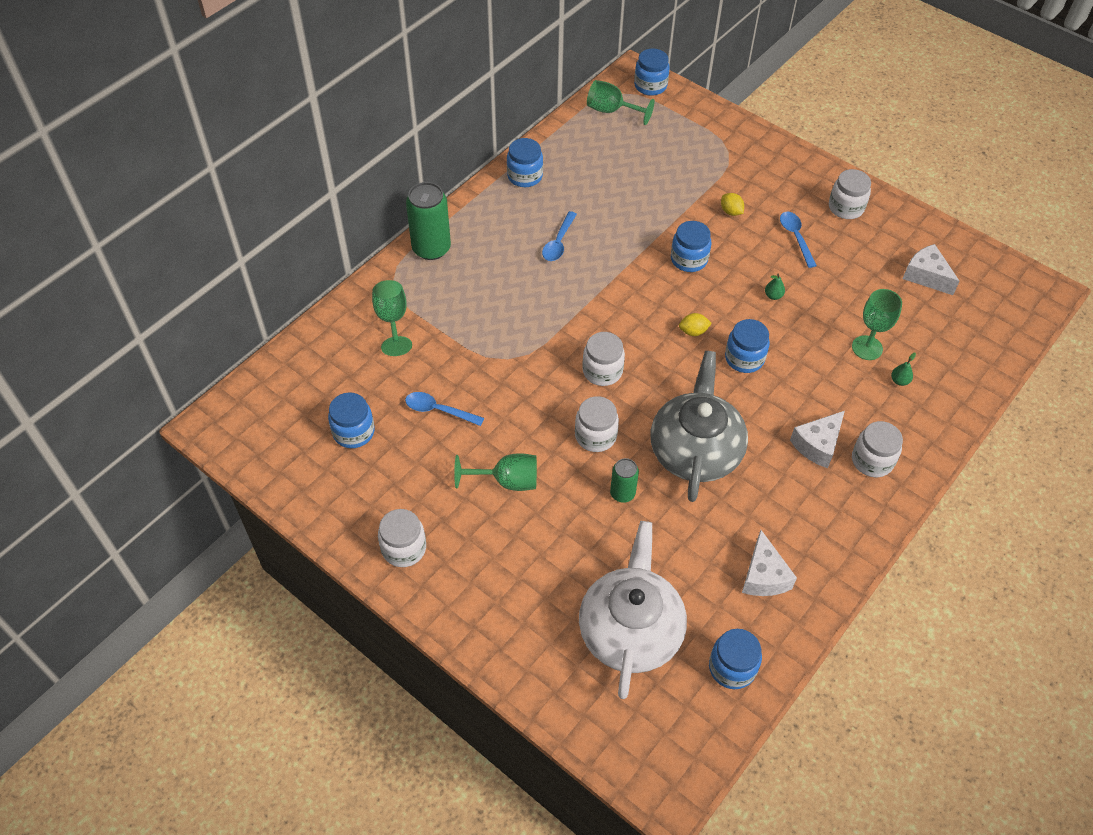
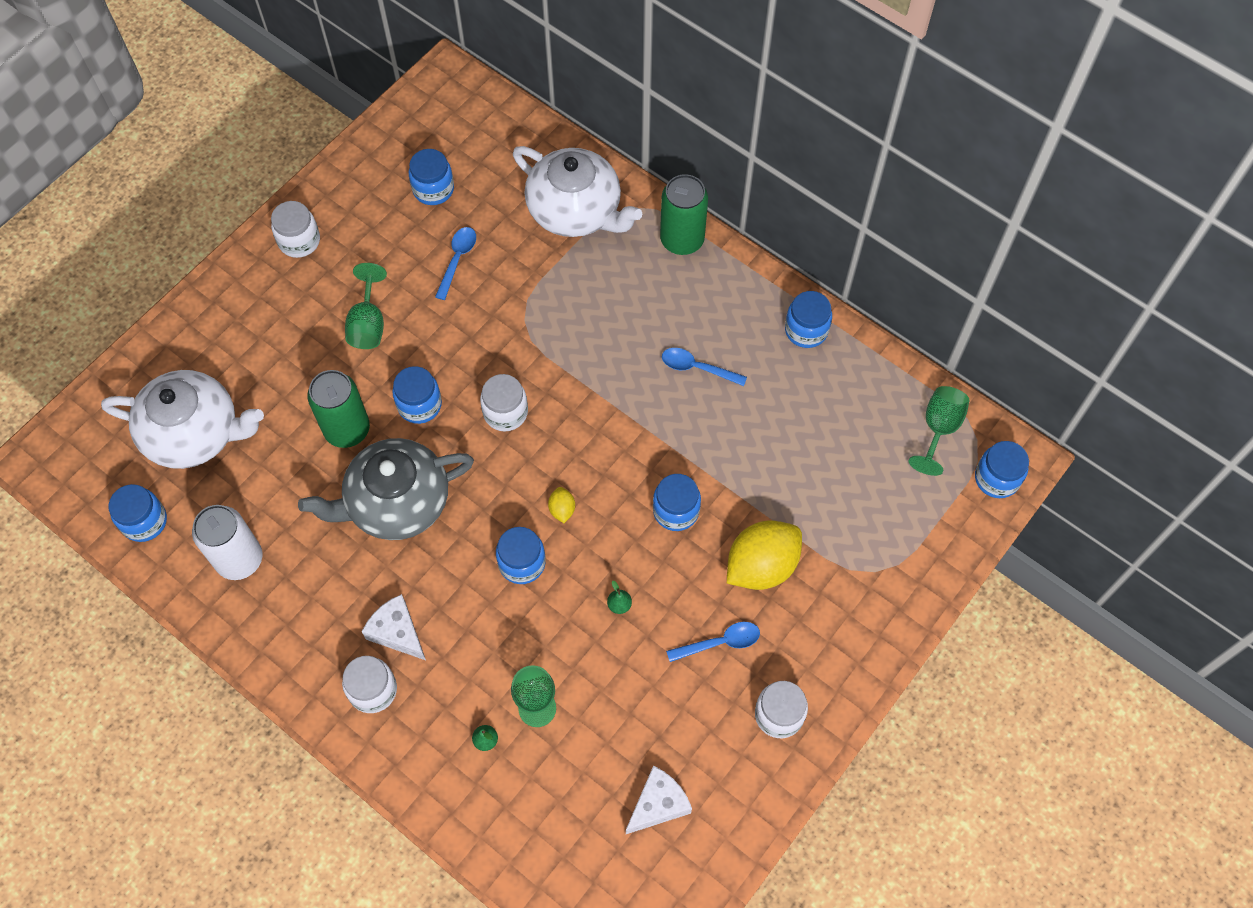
camera: 90 degrees right, 10 degrees up
(392, 320) = (576, 210): green goblet -> white teapot
(595, 436) = (419, 405): white jar -> blue jar
(622, 493) = (347, 429): green can -> green can, size x1.77
(695, 450) = (396, 502): grey teapot -> grey teapot turned 150 degrees clockwise
(731, 212) = (761, 566): yellow lemon -> yellow lemon, size x2.33
(763, 576) = (239, 559): white cheese -> white can

